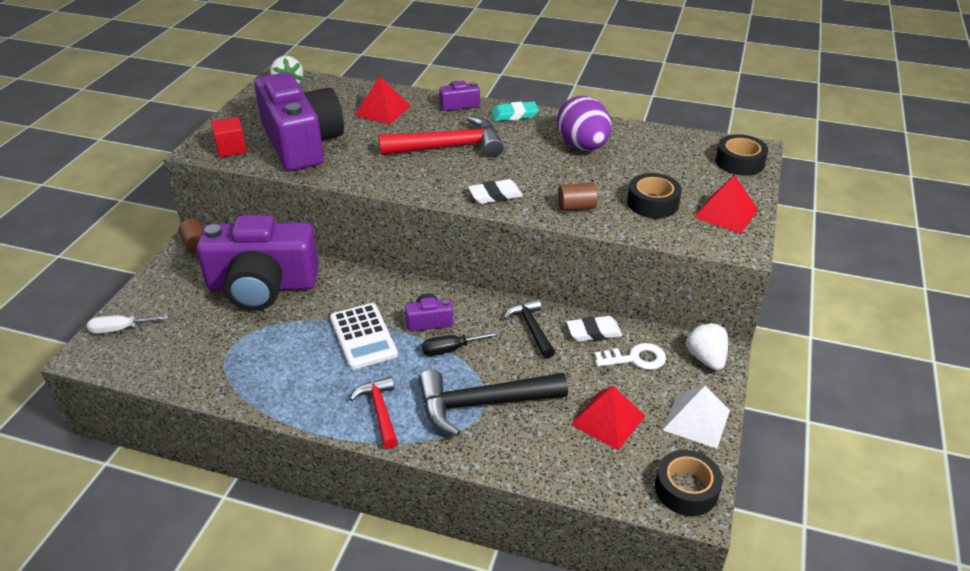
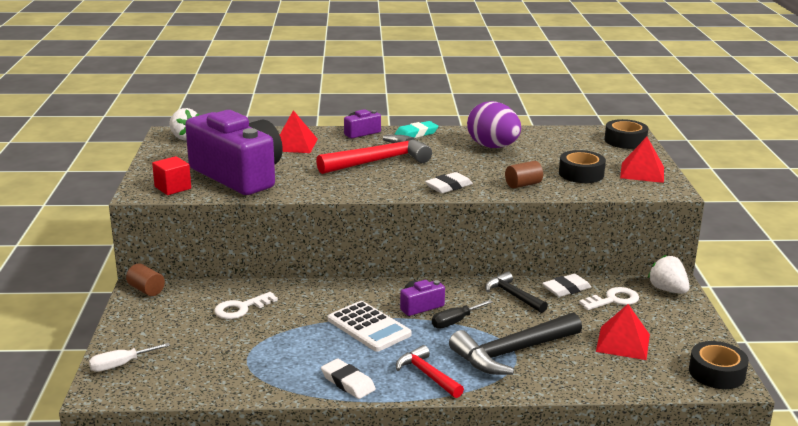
camera: 20 degrees left, 15 degrees down
(262, 286) = (241, 308): purple camera -> white key
(300, 401) = (348, 382): none -> white eraser
(696, 420) = (690, 329): white pyramid -> none

